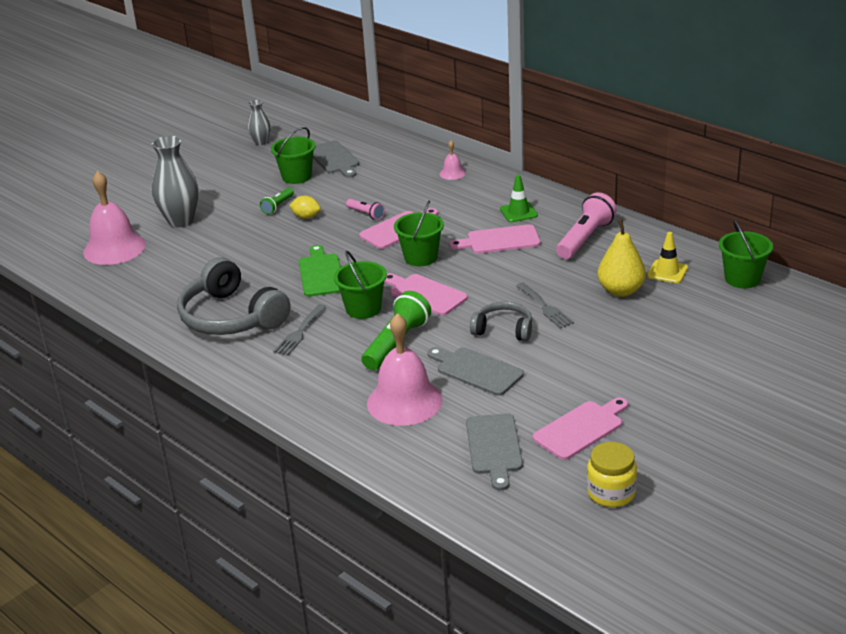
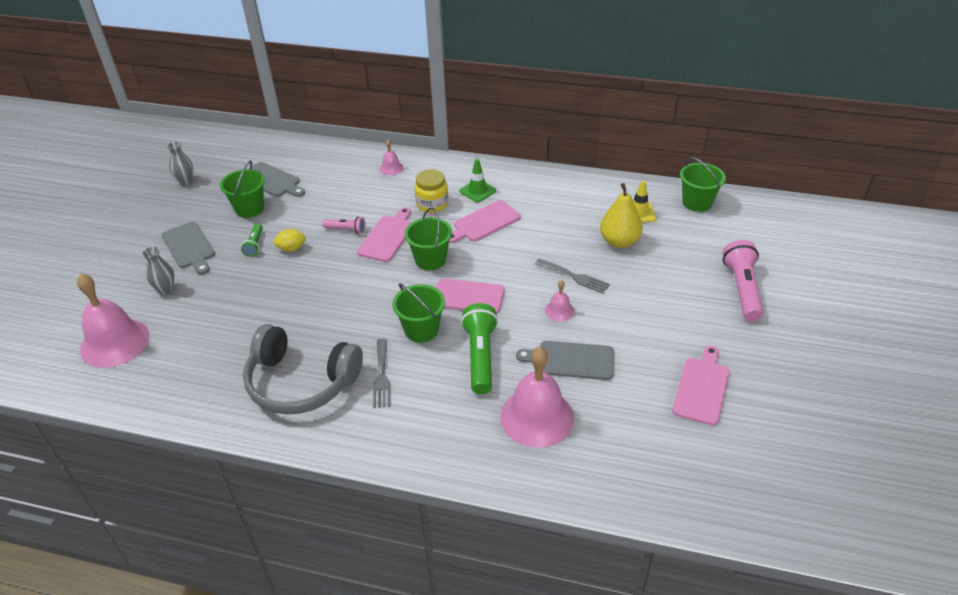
camera: 30 degrees left, 10 degrees up
(181, 221) = (166, 289): grey vase -> grey vase, size x0.55
(321, 273) = (352, 305): green cutting board -> none
(494, 447) = (650, 435): grey cutting board -> grey cutting board (189, 247)
(503, 330) = (559, 310): grey headphones -> pink bell
(585, 238) = (551, 201): pink flashlight -> pink flashlight (742, 289)
(611, 493) = (778, 444): yellow jar -> yellow jar (432, 204)

